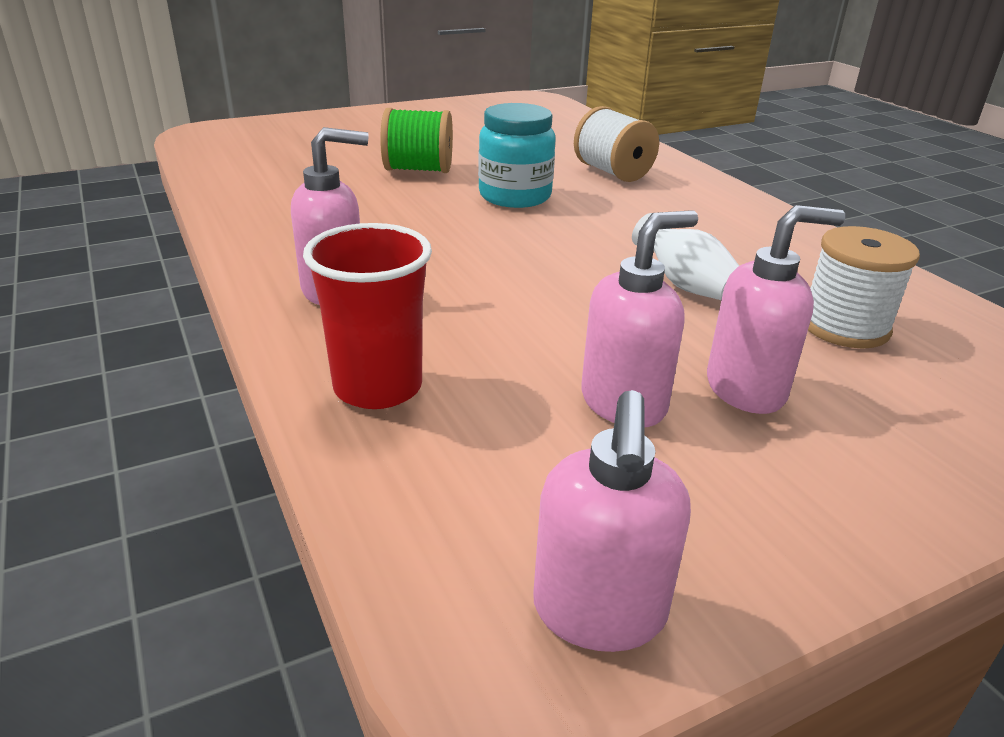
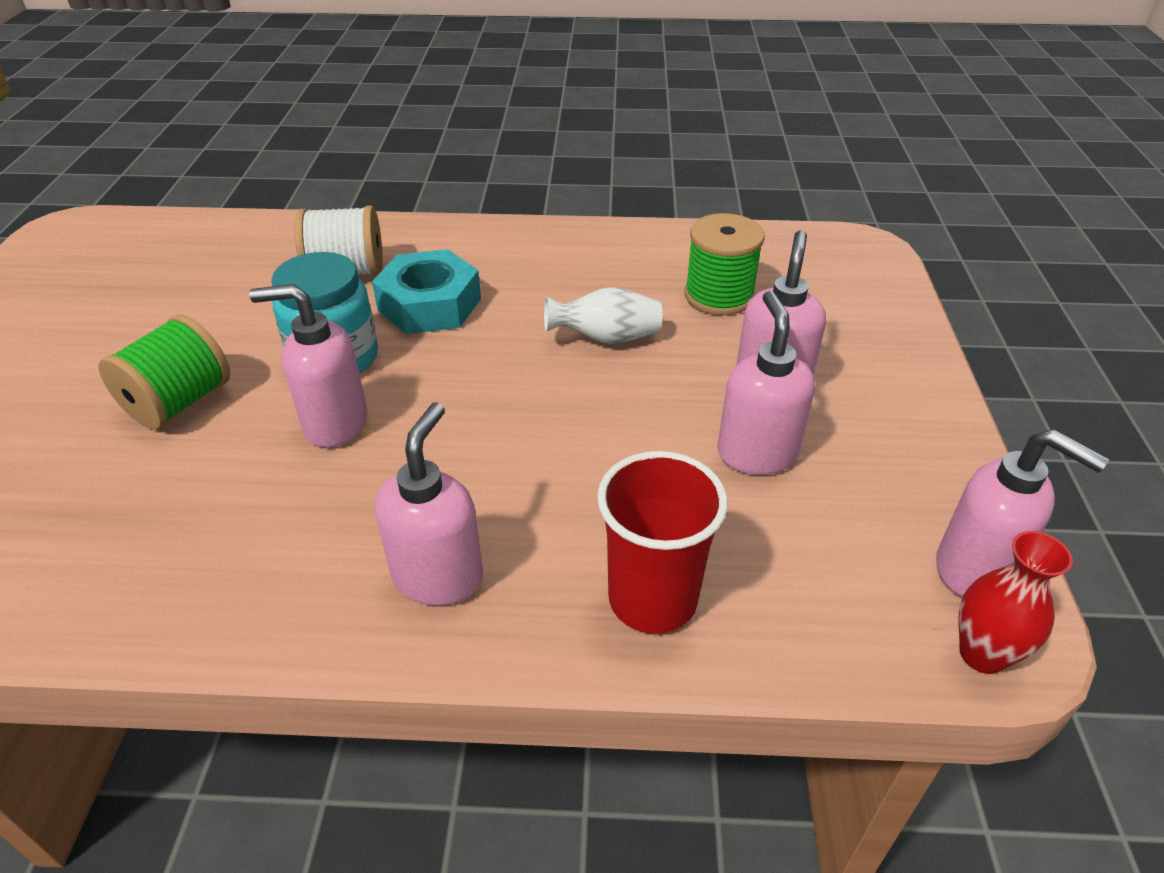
camera: 60 degrees left, 10 degrees up
(449, 215) = (334, 423): none -> pink soap dispenser
(457, 640) = (982, 654): none -> red vase
(619, 207) = (429, 304): none -> turquoise nut
(844, 326) = (719, 296): white spool -> green spool

